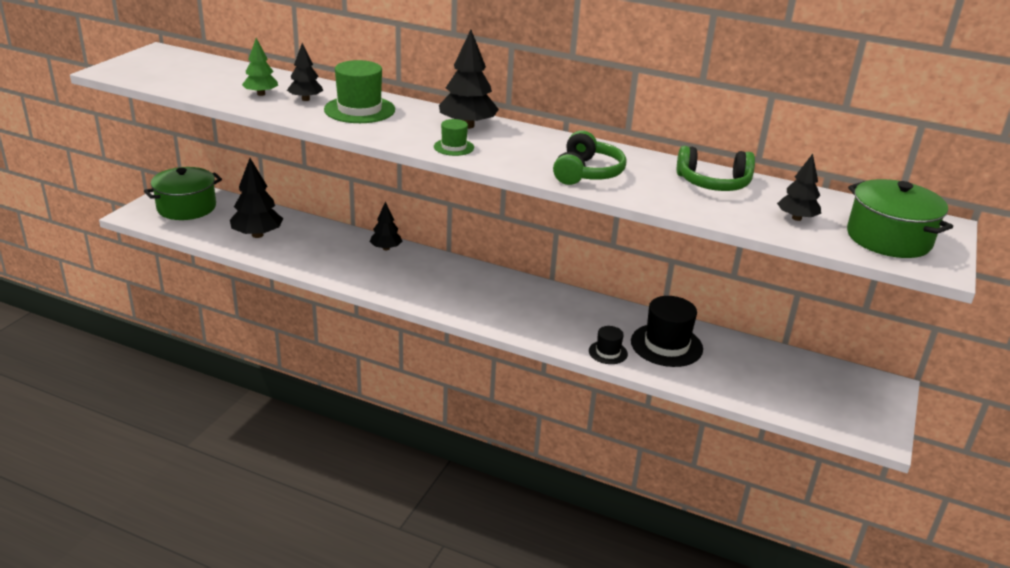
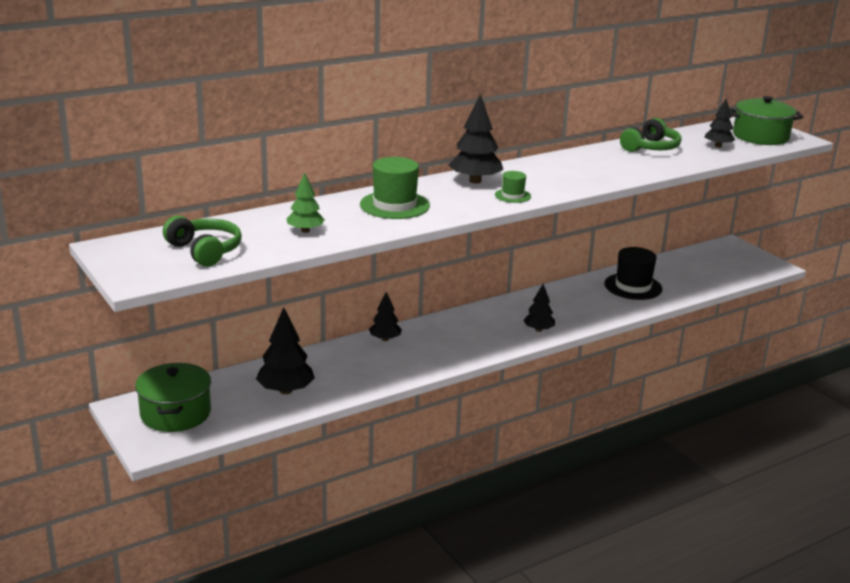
camera: 55 degrees left, 5 degrees down
(305, 99) = (343, 217): black tree -> black tree (538, 330)
(587, 173) = (601, 172): green headphones -> green headphones (205, 251)
(608, 352) = (624, 308): black hat -> none

